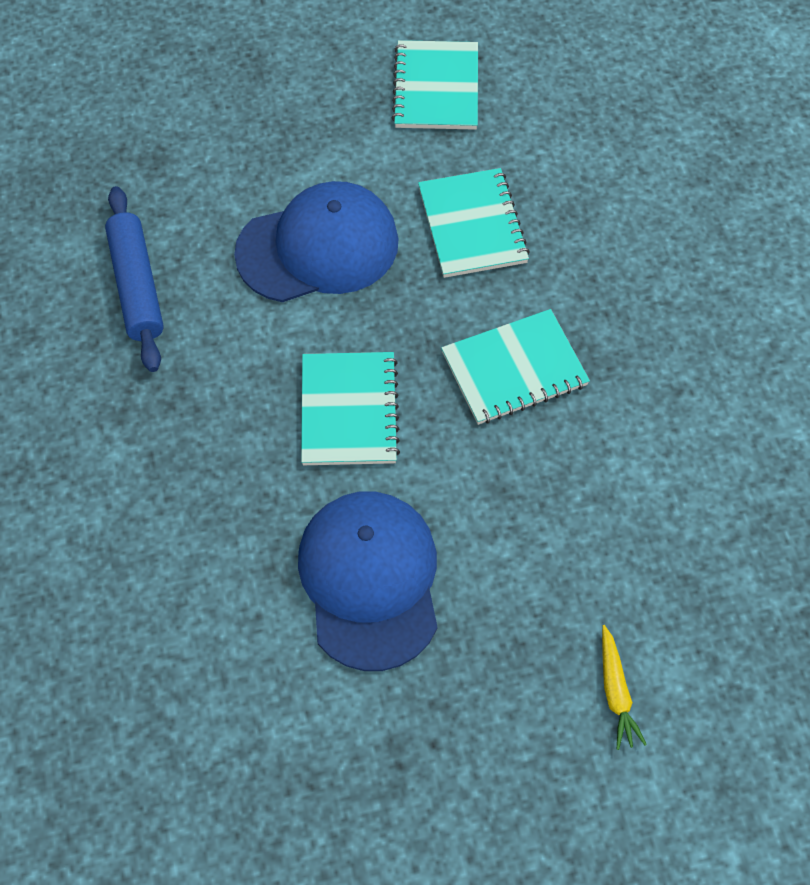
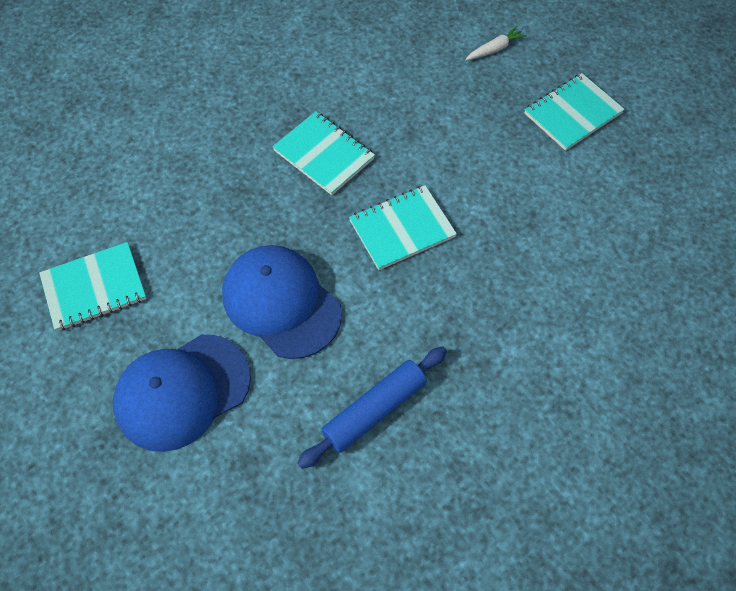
camera: 115 degrees left, 0 degrees up
(370, 580) = (505, 173): blue cap -> blue cap (182, 392)
(472, 225) = (219, 217): turquoise notebook -> turquoise notebook (572, 113)
(615, 692) = (495, 49): yellow carrot -> white carrot

